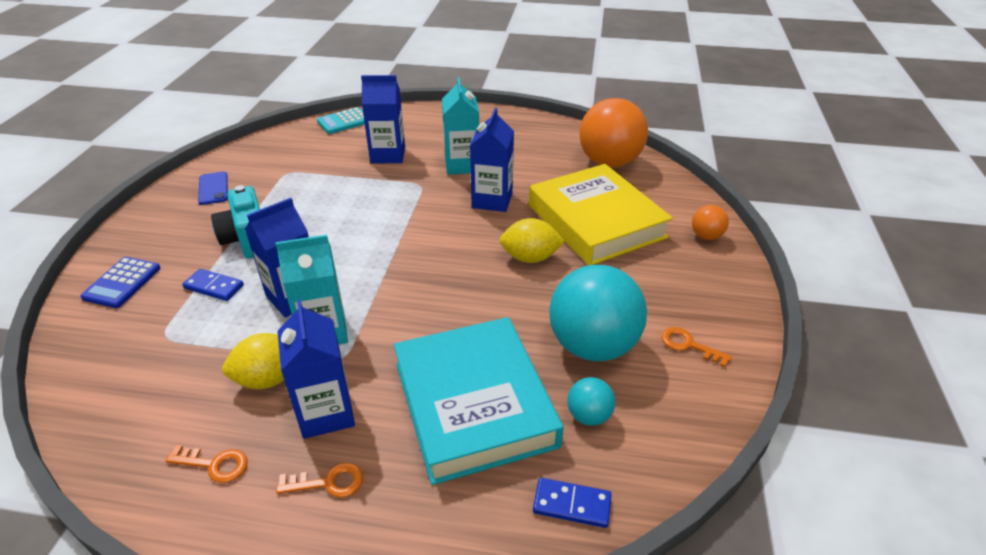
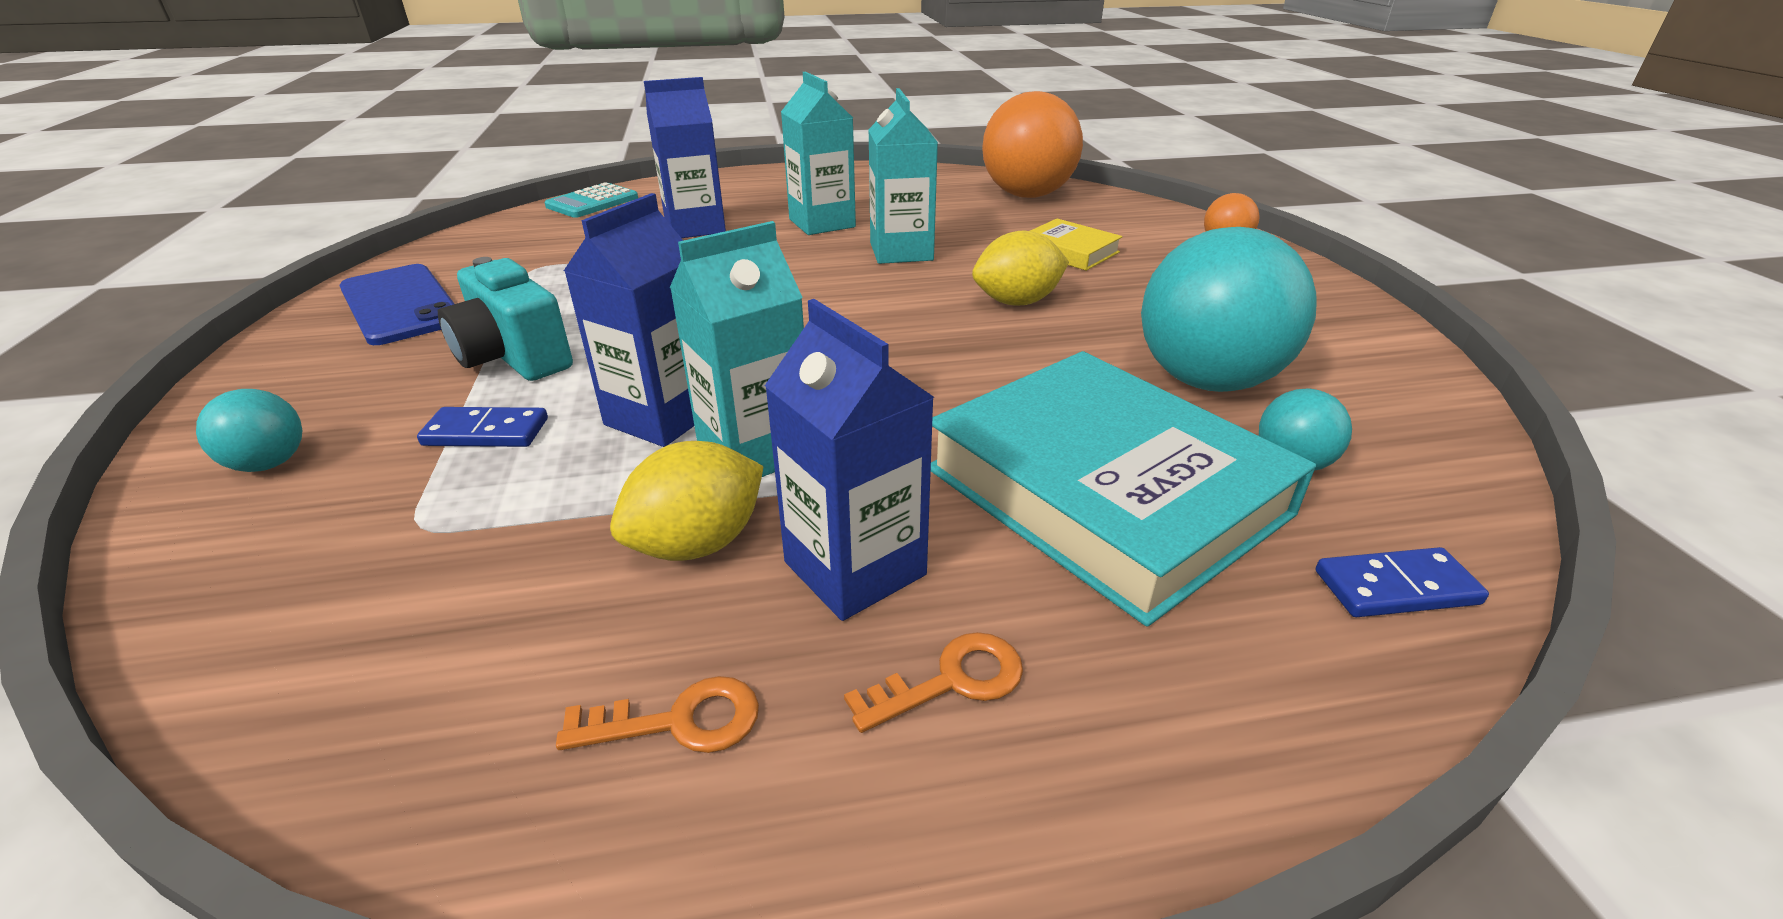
camera: 20 degrees left, 5 degrees down
(122, 283) = (269, 463): blue calculator -> turquoise ball
(213, 188) = (401, 304): blue phone -> blue phone, size x1.66
(492, 200) = (901, 252): blue carton -> turquoise carton
(596, 221) = (1069, 251): yellow book -> yellow book, size x0.45
(688, 345) = (1331, 354): orange key -> none

